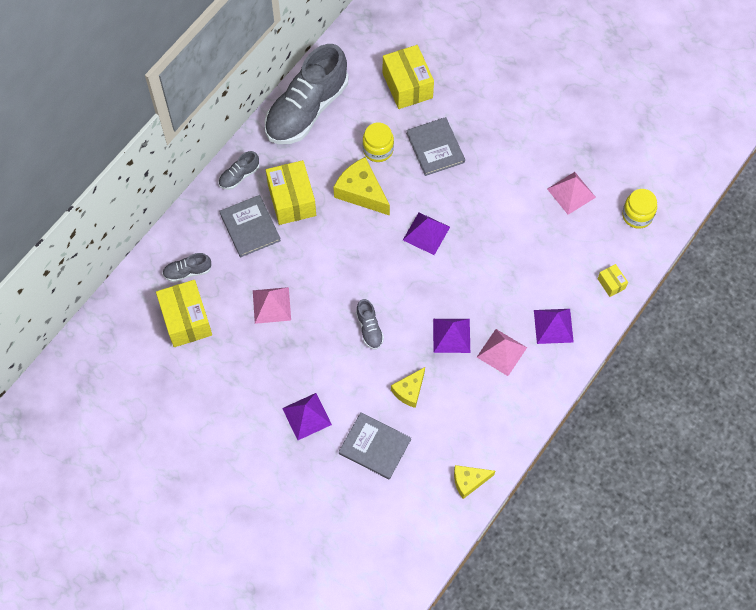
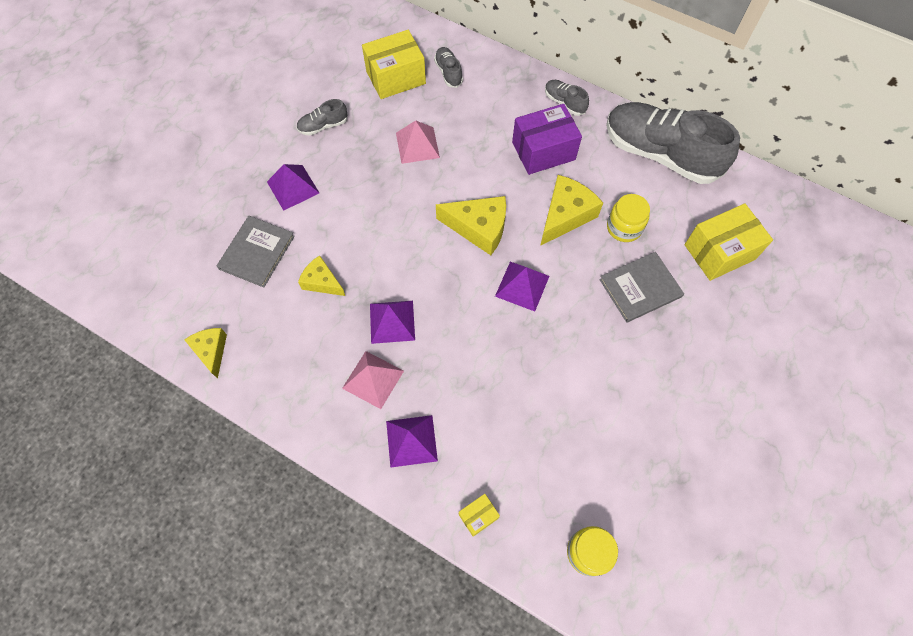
camera: 85 degrees right, 0 degrees up
(250, 227) = (505, 118): grey book -> none
(292, 200) = (543, 151): yellow box -> purple box
(367, 261) = (479, 228): none -> yellow cheese
(369, 329) = (395, 236): grey shoe -> grey shoe (323, 126)
(571, 193) = (607, 457): pink pyramid -> none

